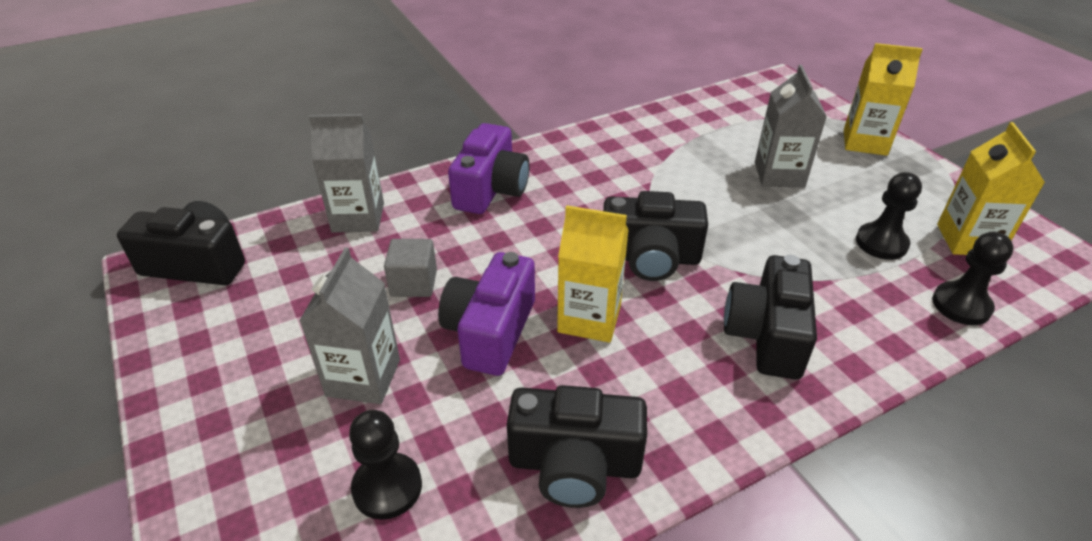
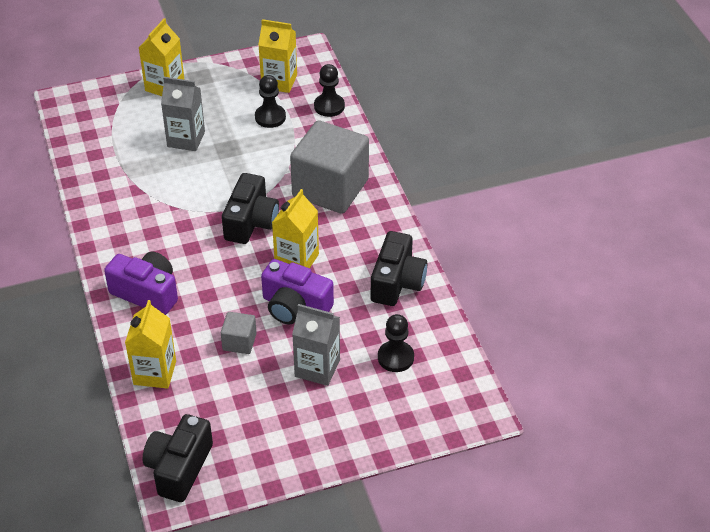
camera: 80 degrees left, 5 degrees up
(358, 218) = (155, 373): grey carton -> yellow carton
(766, 335) = (330, 188): black camera -> grey cube

